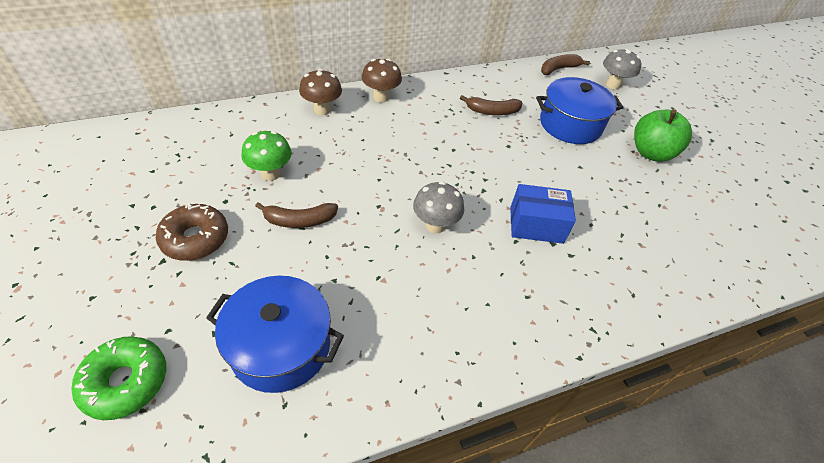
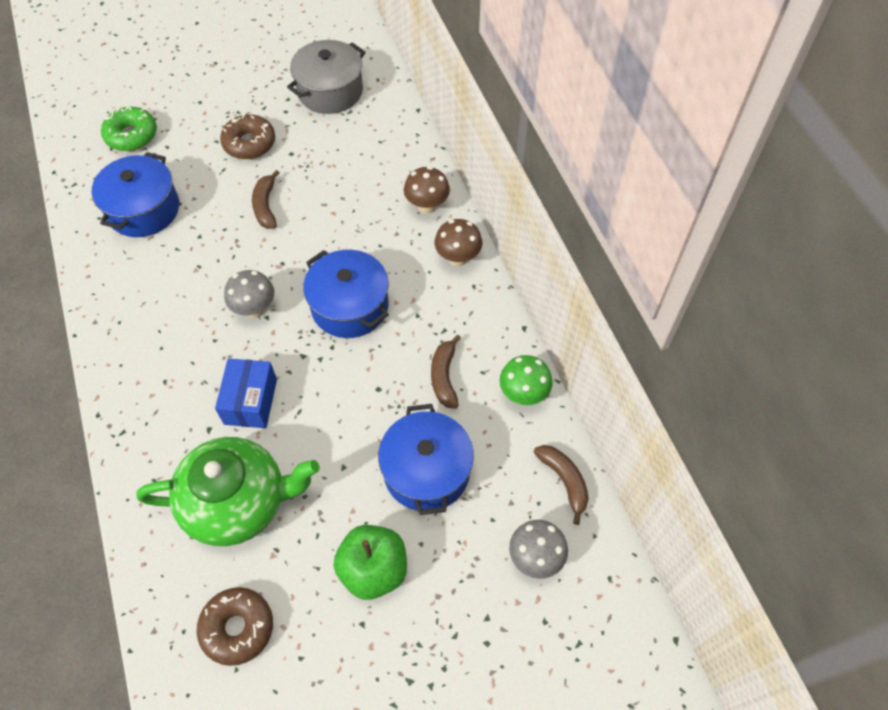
camera: 95 degrees right, 10 degrees up
(137, 169) = (330, 91): none -> grey pot
(271, 174) = (325, 178): green mushroom -> green mushroom (523, 394)
(429, 159) = (350, 306): none -> blue pot
(631, 230) = (238, 502): none -> green teapot
(727, 226) = (237, 628): none -> brown donut

